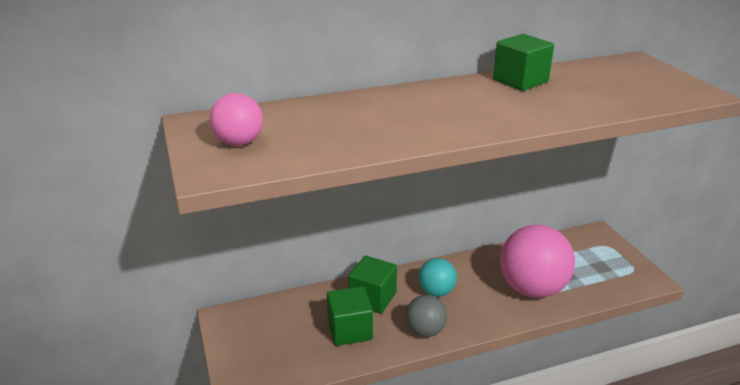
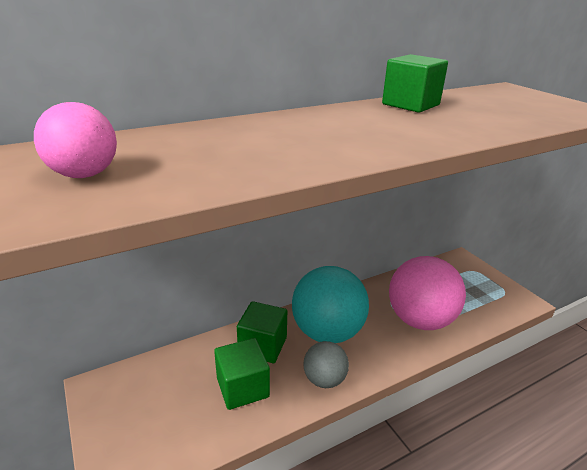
camera: 10 degrees left, 0 degrees up
(436, 292) = (327, 332): turquoise ball -> turquoise ball, size x1.88

